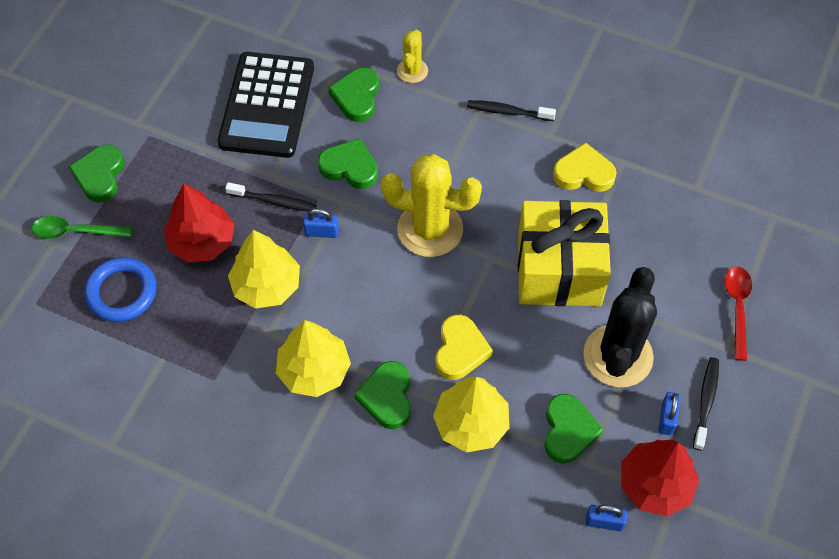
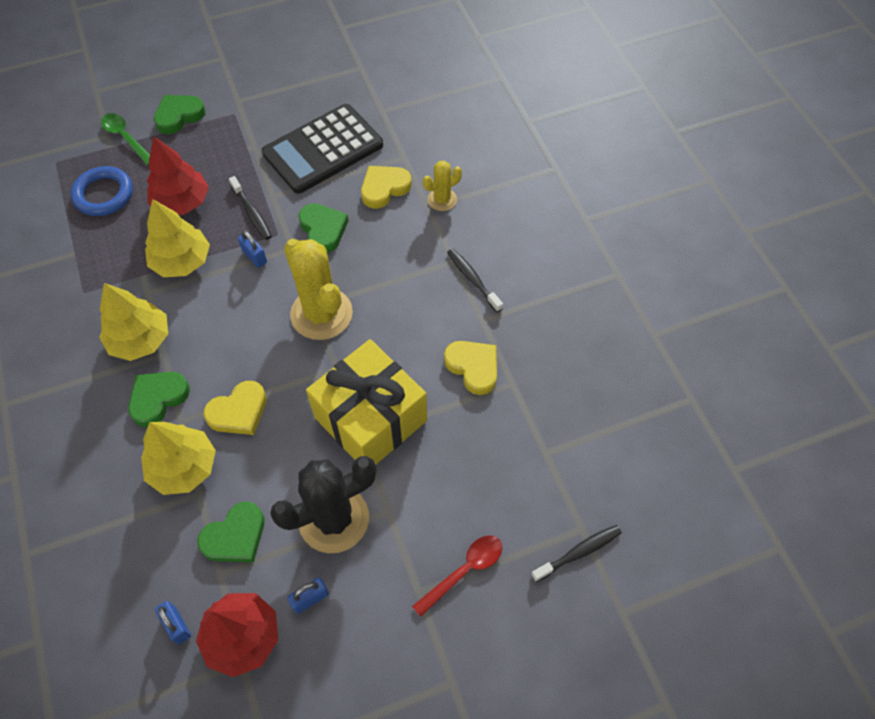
camera: 45 degrees right, 0 degrees up
(357, 97) = (384, 188): green heart -> yellow heart
(706, 401) = (353, 616): black toothbrush -> black toothbrush (579, 552)

